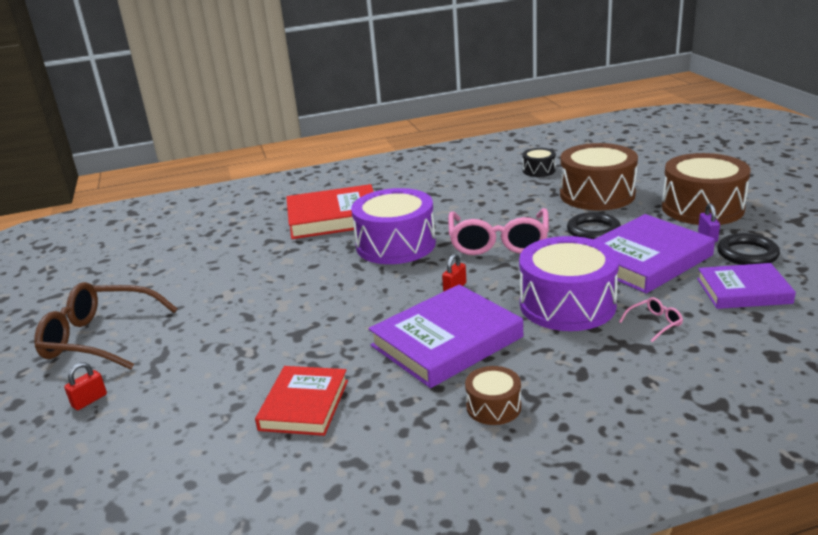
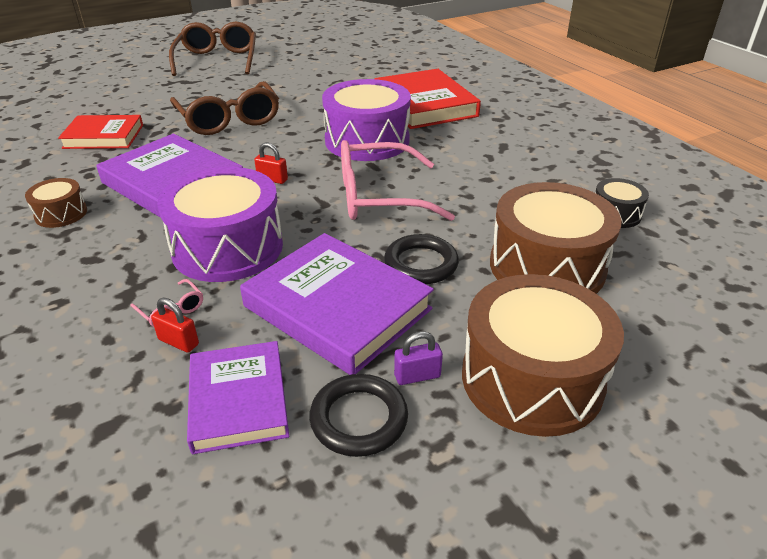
camera: 75 degrees right, 10 degrees up
(89, 400) = (141, 72): red padlock -> red padlock (178, 342)
(306, 318) = (229, 120): none -> brown glasses

